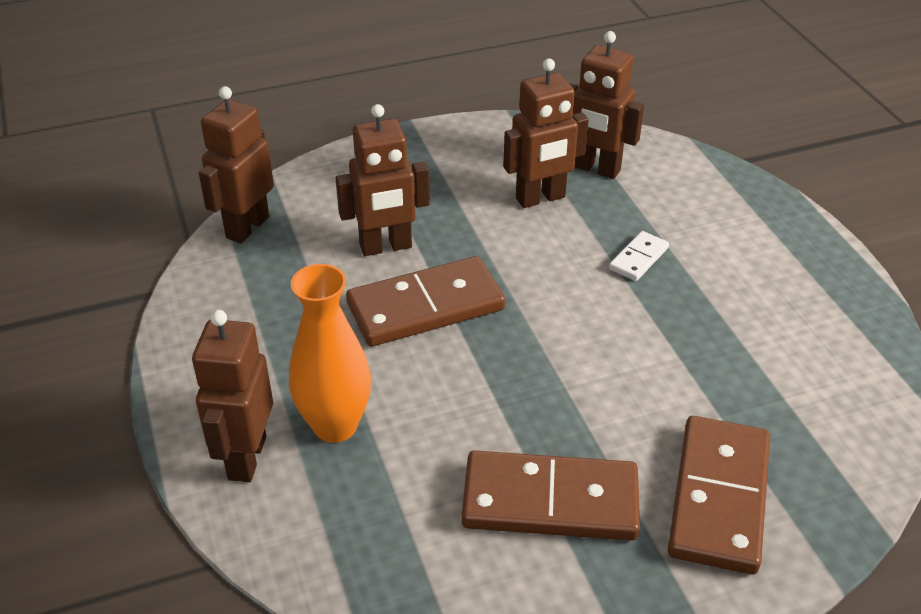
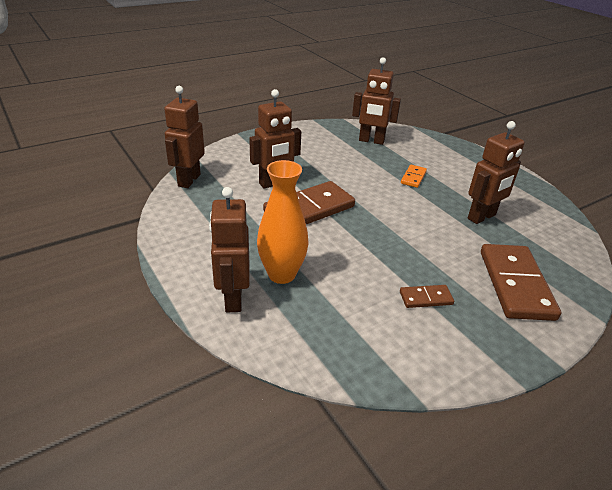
camera: 15 degrees left, 5 degrees down
(540, 198) = (349, 155): brown robot -> brown robot (482, 217)
(550, 501) = (426, 298): brown domino -> brown domino, size x0.47
(638, 258) = (413, 177): white domino -> orange domino

